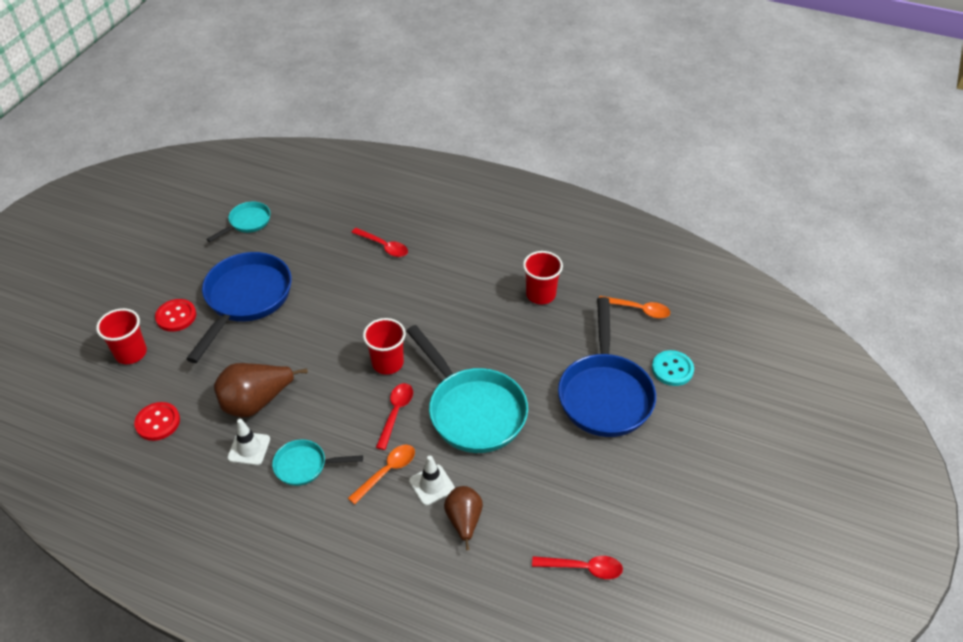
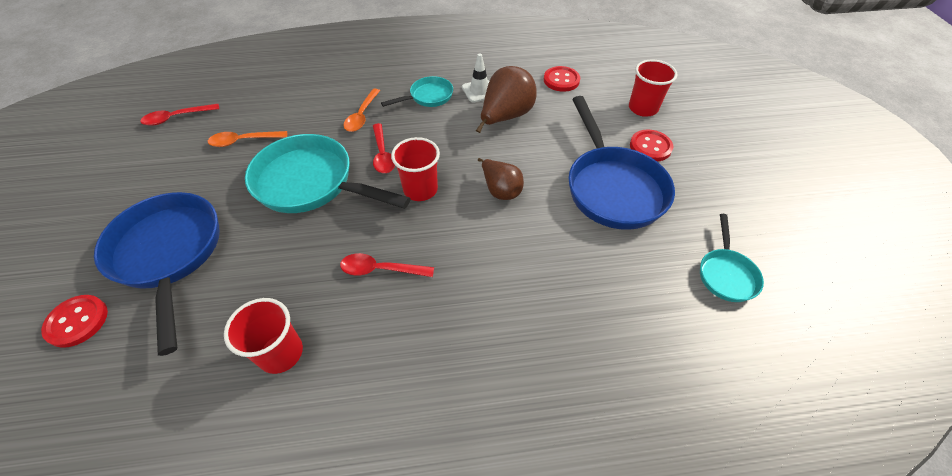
camera: 150 degrees right, 5 degrees up
(383, 246) = (536, 325): red spoon -> red spoon (381, 269)
(432, 485) = (320, 121): white traffic cone -> none
(464, 521) = (283, 111): brown pear -> brown pear (500, 190)
(638, 310) = (124, 397): orange spoon -> orange spoon (243, 141)
(672, 369) = (77, 321): turquoise button -> red button

